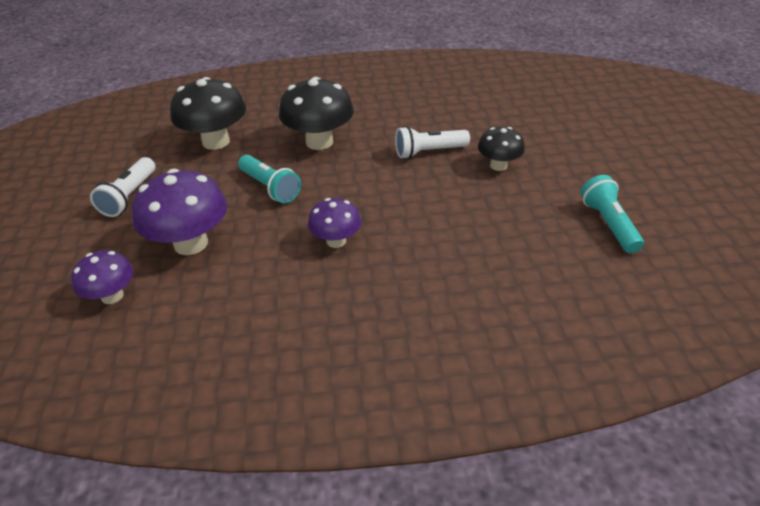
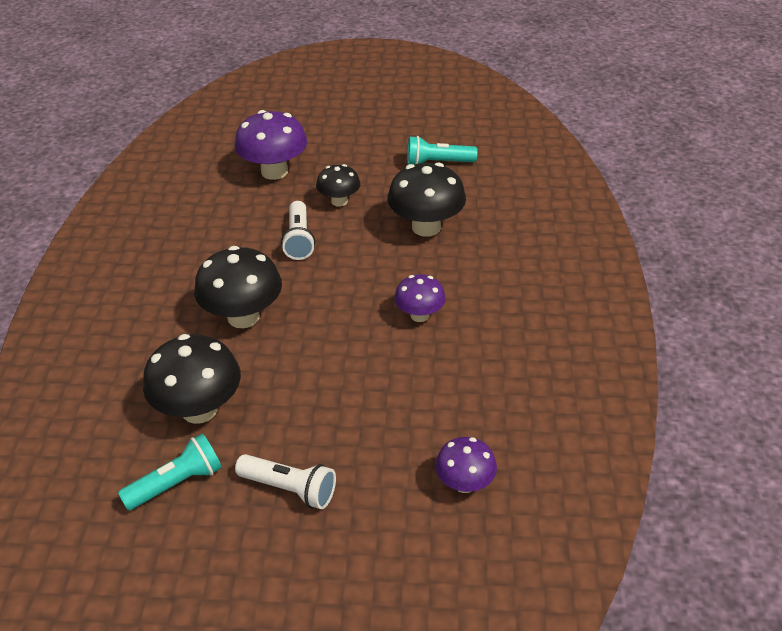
camera: 80 degrees left, 0 degrees up
(191, 243) = (396, 423): purple mushroom -> purple mushroom (274, 171)
(270, 187) = (317, 360): turquoise flashlight -> turquoise flashlight (177, 483)
(480, 229) = (426, 227): none -> black mushroom

